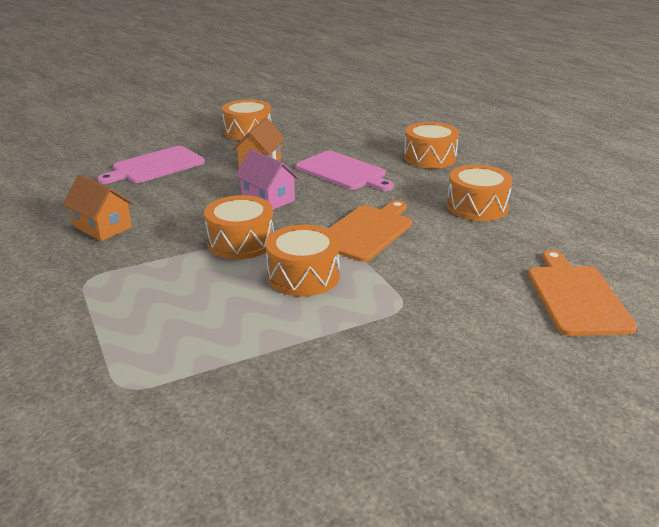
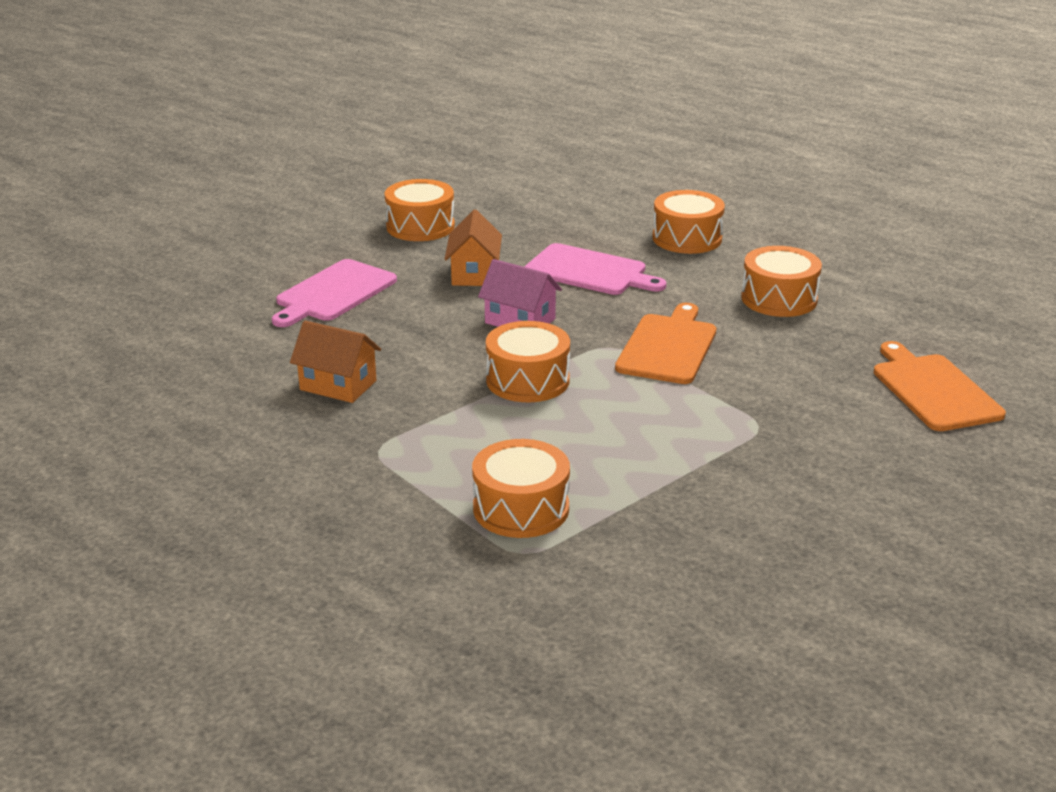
camera: 15 degrees left, 0 degrees up
(303, 276) = (630, 410): orange drum -> orange drum (521, 508)

